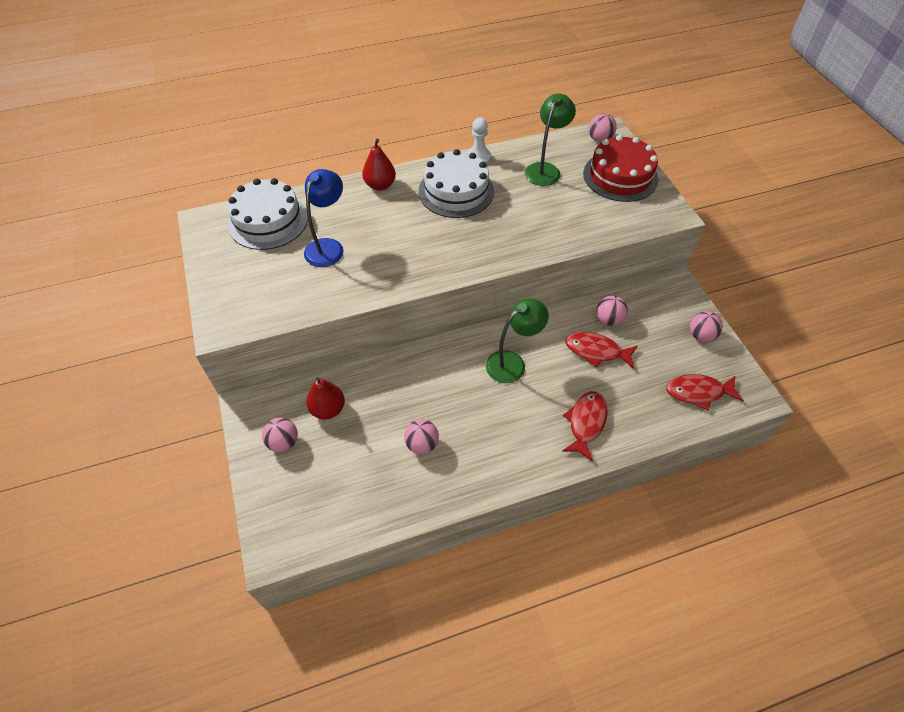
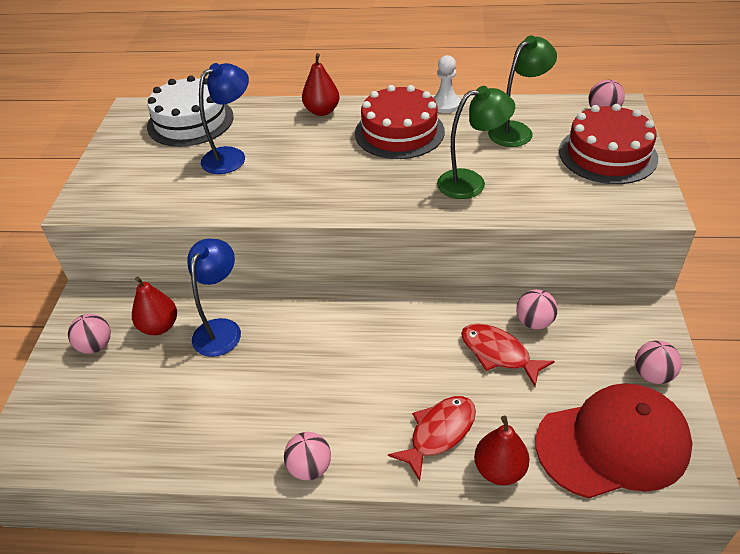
camera: 25 degrees right, 10 degrees down
(381, 395) = (221, 329): none -> blue lamp
(422, 444) = (233, 394): pink ball -> pink ball (310, 467)
(456, 191) = (399, 132): white cake -> red cake
(512, 362) = (387, 337): green lamp -> green lamp (471, 182)
(637, 435) = (499, 470): none -> red pear
(698, 392) = (612, 443): red fish -> red cap

